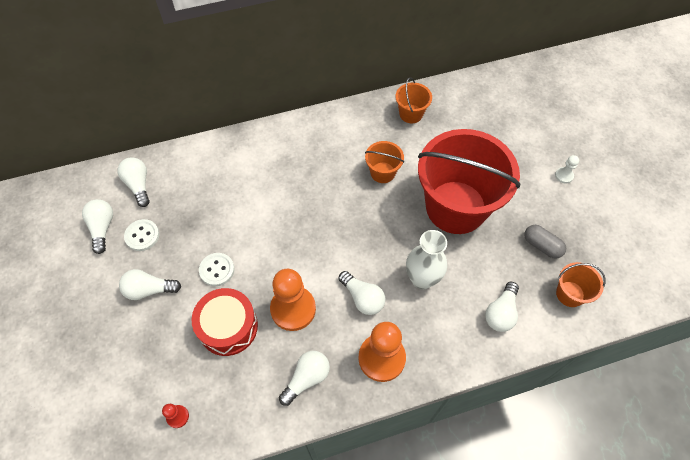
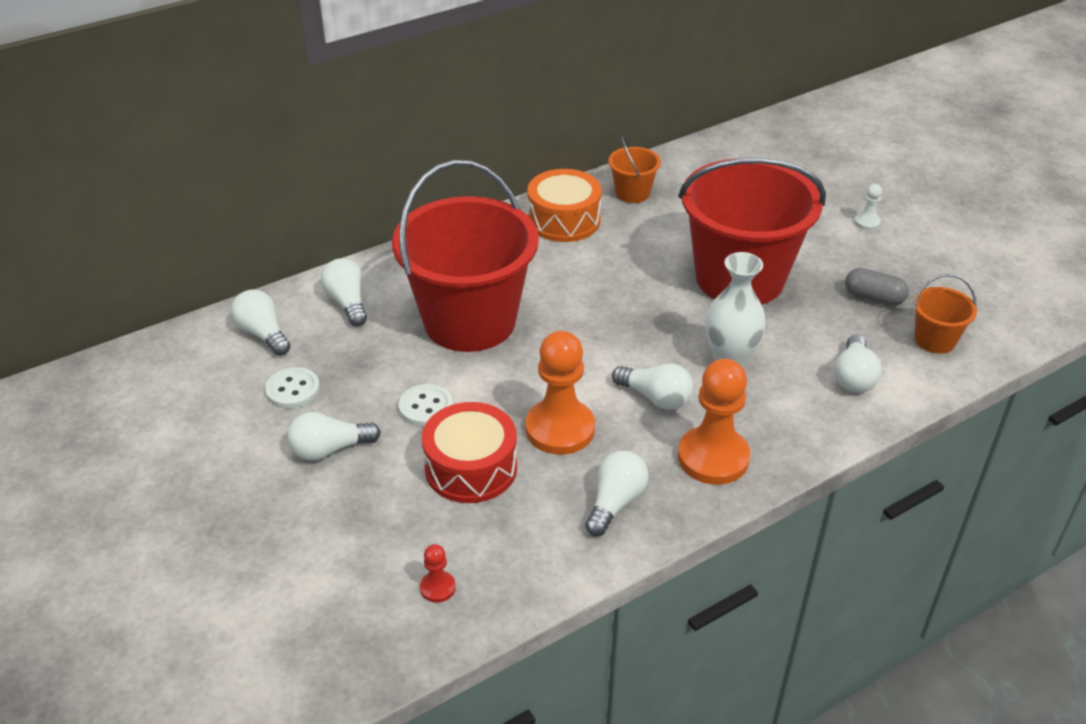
camera: 15 degrees left, 20 degrees down
(102, 228) = (225, 392): white light bulb -> white light bulb (348, 303)
(267, 204) = (469, 321): none -> red bucket
(357, 129) = (564, 220): none -> orange drum
(382, 172) = (621, 260): orange bucket -> none

